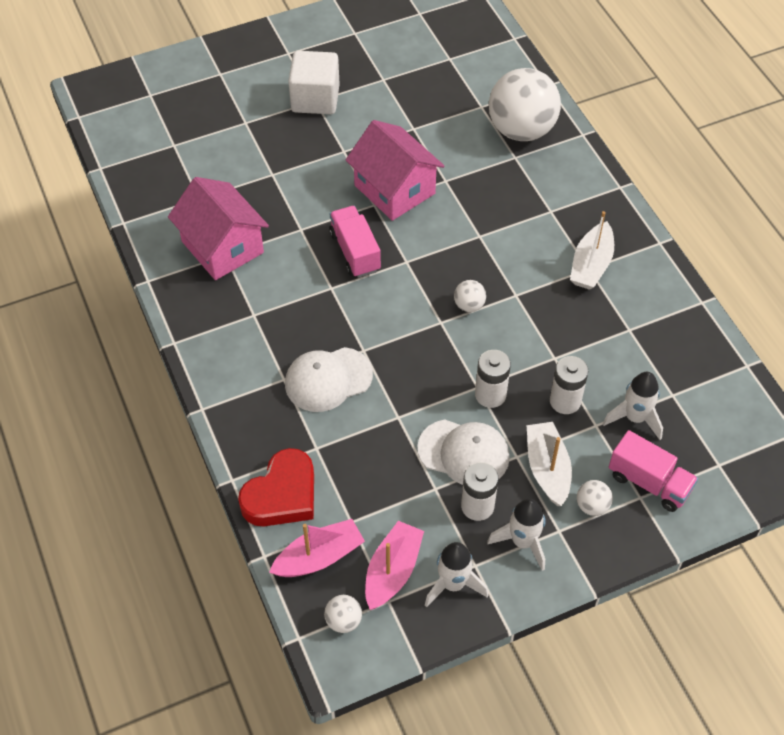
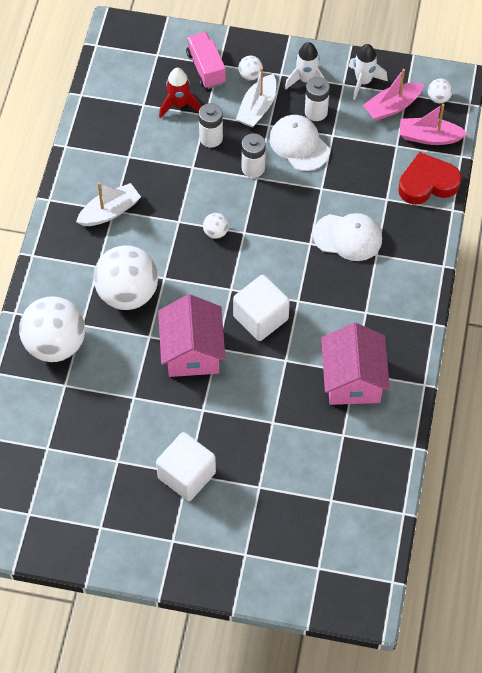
camera: 145 degrees left, 5 degrees up
(355, 252) = (260, 318): pink truck -> white cube
(500, 203) = (127, 293): none -> white ball
(635, 418) = (179, 105): white rocket -> red rocket

